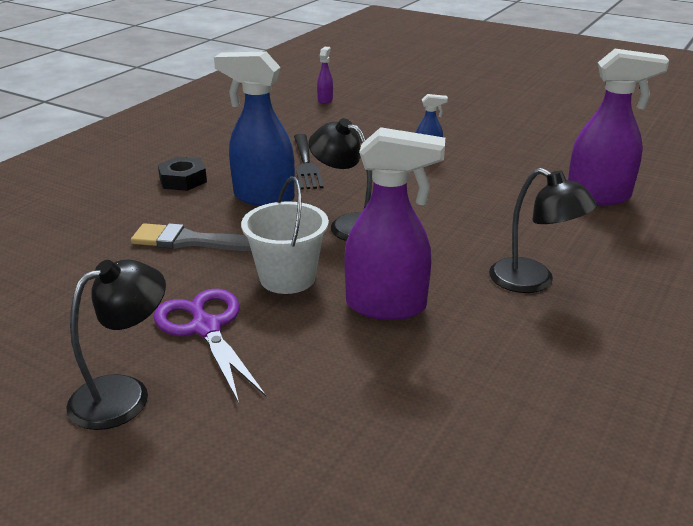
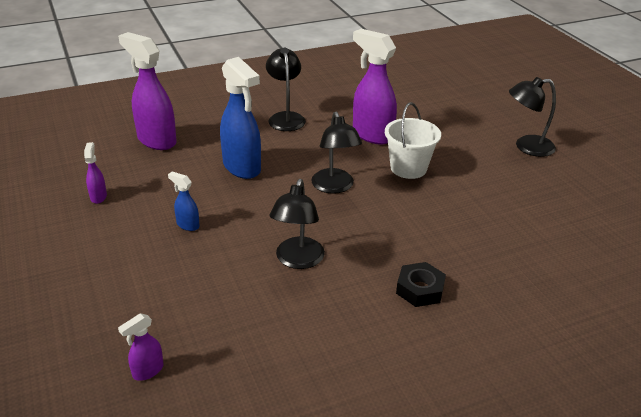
camera: 145 degrees left, 5 degrees up
(191, 241) = (450, 218): grey brush -> none
(206, 328) = (473, 160): purple scissors -> none
(263, 197) = (369, 236): blue spray bottle -> blue spray bottle (242, 168)
(306, 164) = (297, 260): black fork -> black lamp
(532, 144) = (98, 197): none -> purple spray bottle

